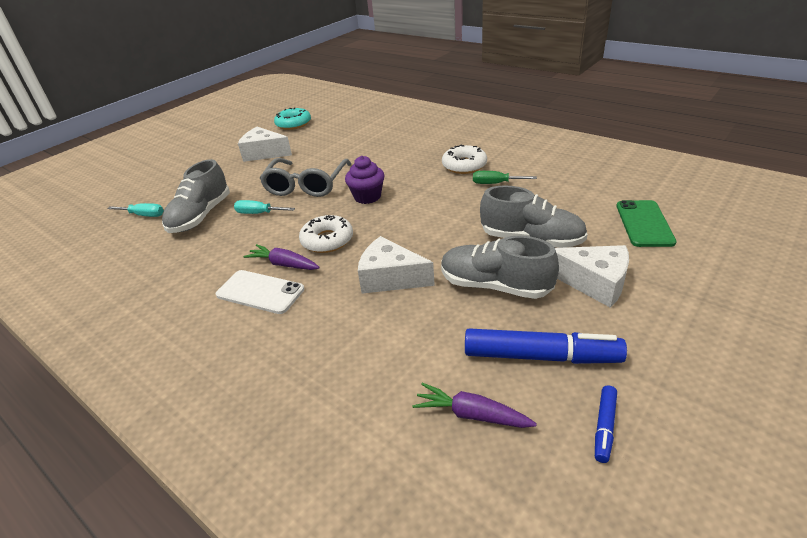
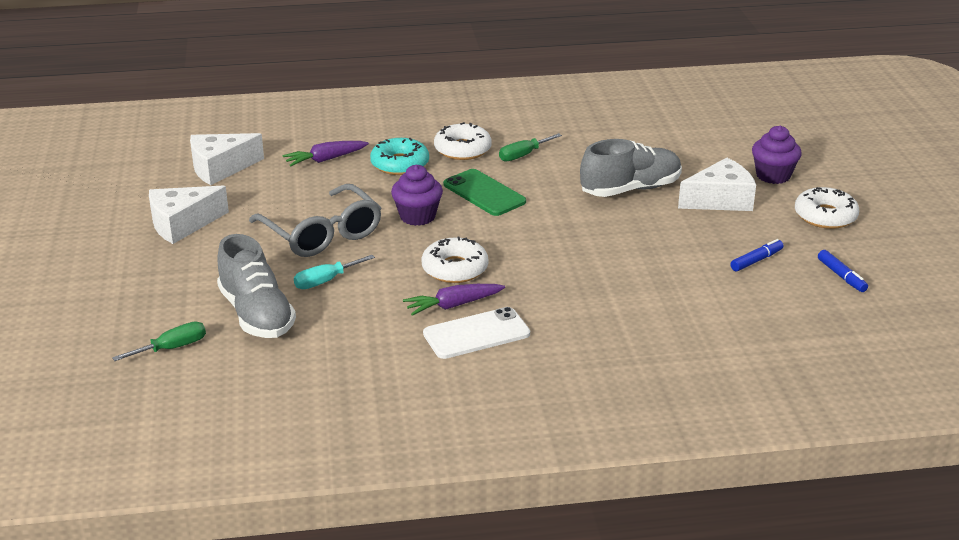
camera: 50 degrees left, 5 degrees down
(144, 215) = (172, 348): turquoise screwdriver -> green screwdriver
(293, 124) = (143, 177): turquoise donut -> turquoise donut (400, 164)
(390, 278) = (570, 268): white cheese -> white cheese (220, 168)
(471, 414) = (768, 312): purple carrot -> purple carrot (325, 159)
(495, 286) = (658, 234): grey shoe -> none
(541, 356) = (756, 260): blue marker -> blue marker, size x0.49
(644, 223) = (692, 142): green phone -> green phone (484, 193)
(682, 284) = (773, 175): none -> purple cupcake
(682, 351) = (825, 216): none -> white donut

